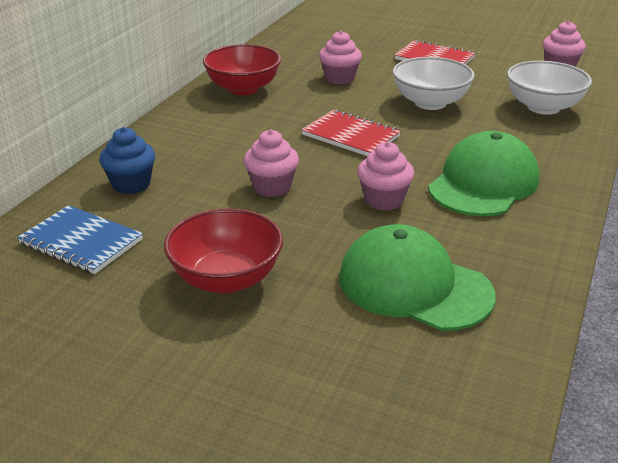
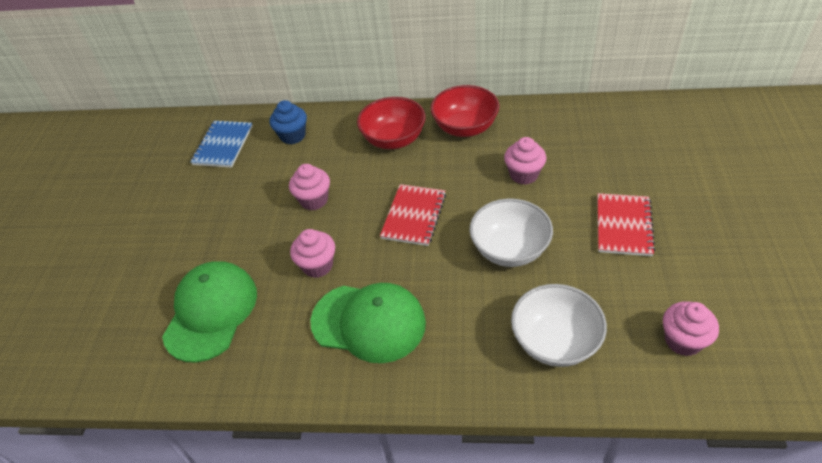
camera: 75 degrees right, 15 degrees up
(226, 279) = (200, 219): red bowl -> red bowl (394, 139)

